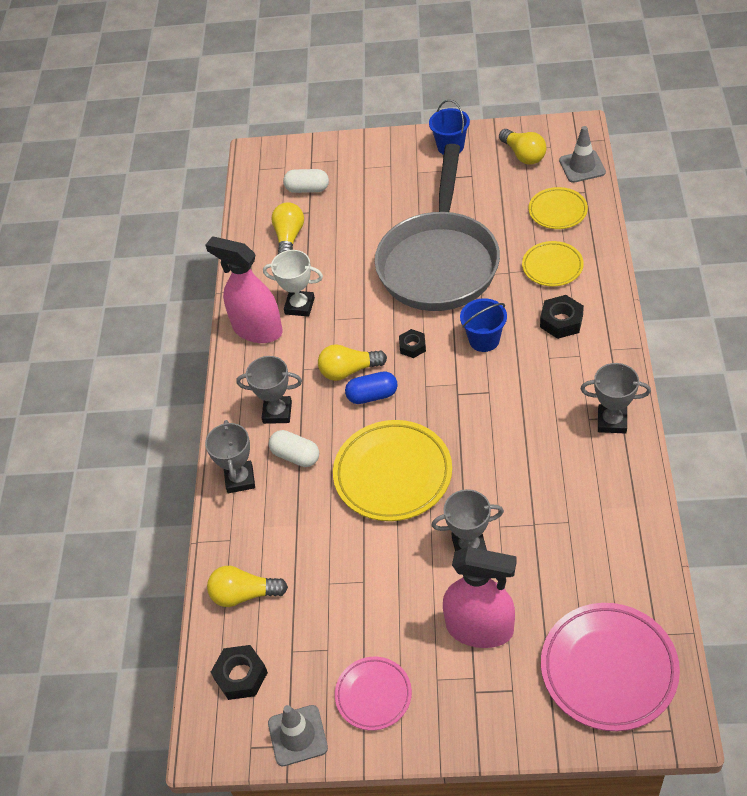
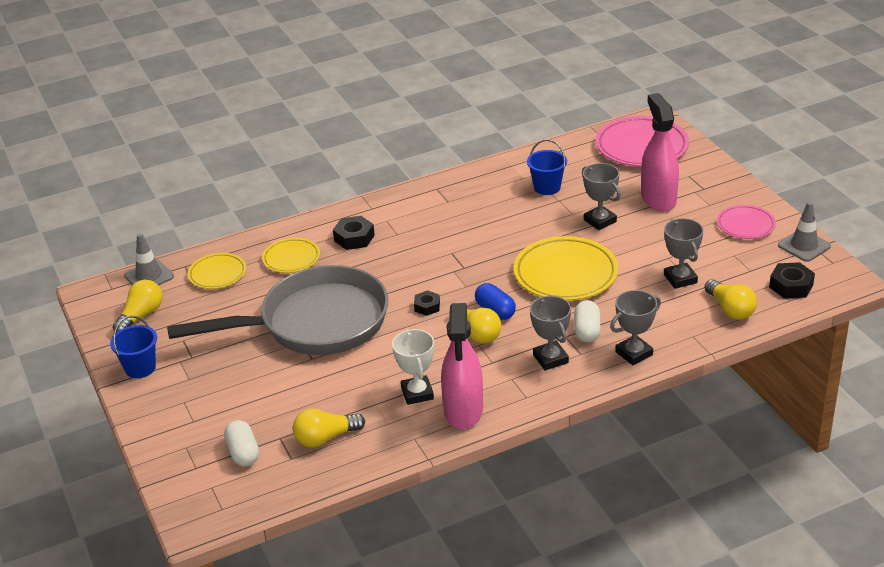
camera: 120 degrees left, 15 degrees down
(484, 340) = (397, 270): blue bucket -> blue bucket (547, 187)
(612, 421) = (443, 191): grey trophy -> grey trophy (680, 279)

